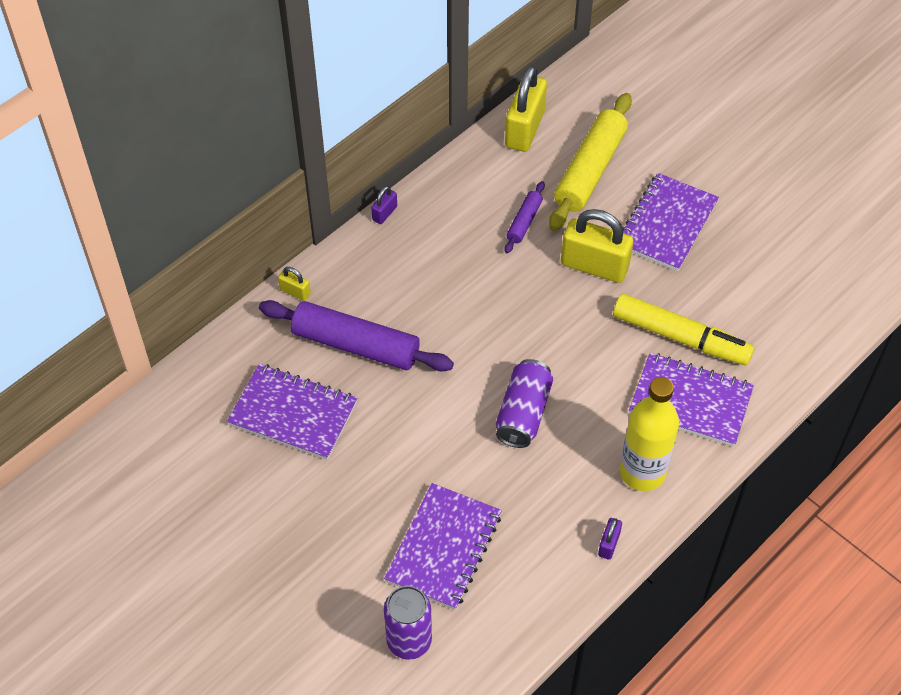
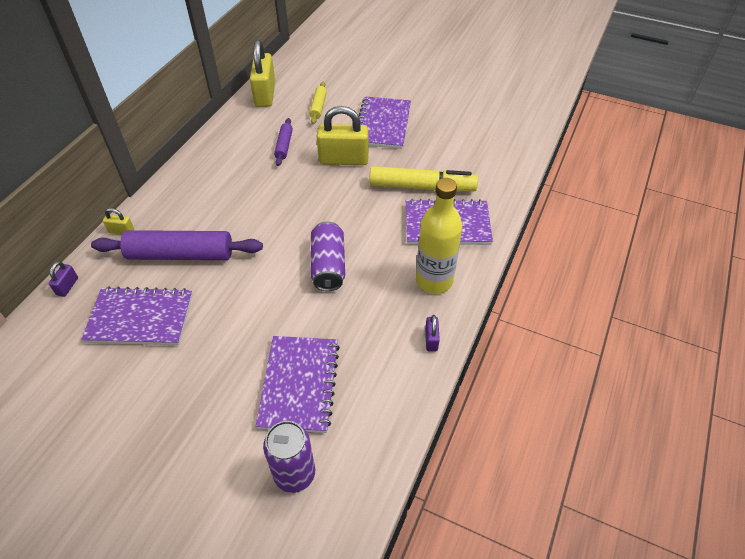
camera: 20 degrees left, 5 degrees down
(384, 213) = (179, 164): purple padlock -> purple padlock (67, 286)
(590, 170) = (318, 107): yellow rolling pin -> yellow rolling pin, size x0.49

